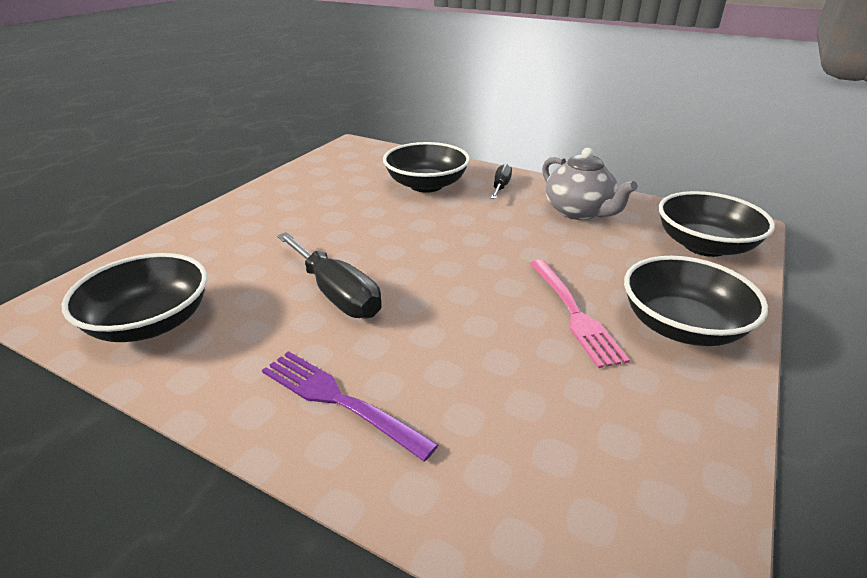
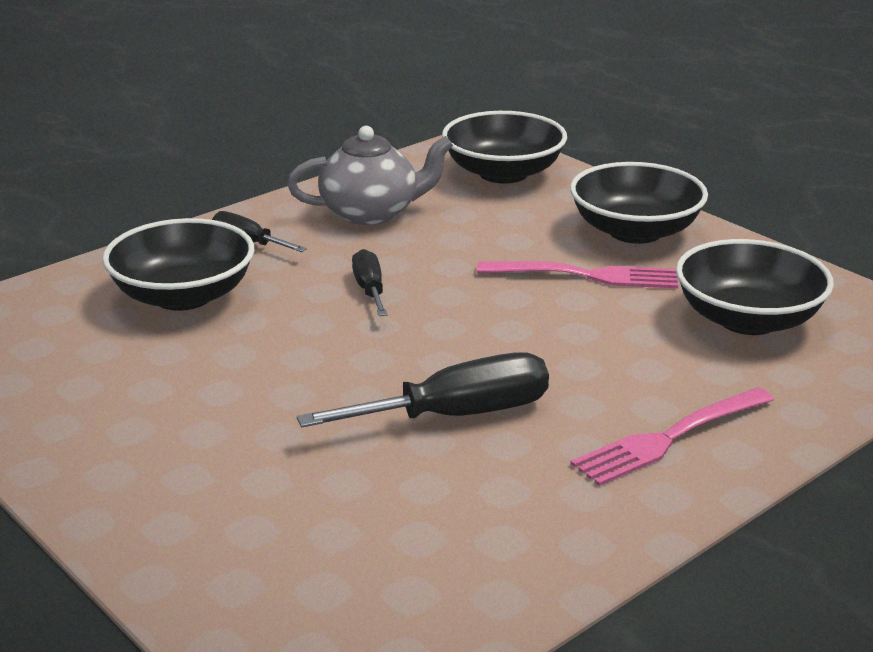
camera: 70 degrees left, 5 degrees down
(150, 323) = (437, 580): black bowl -> black bowl (748, 319)
(339, 400) = (669, 438): purple fork -> pink fork
(476, 232) = (370, 290): none -> black screwdriver

